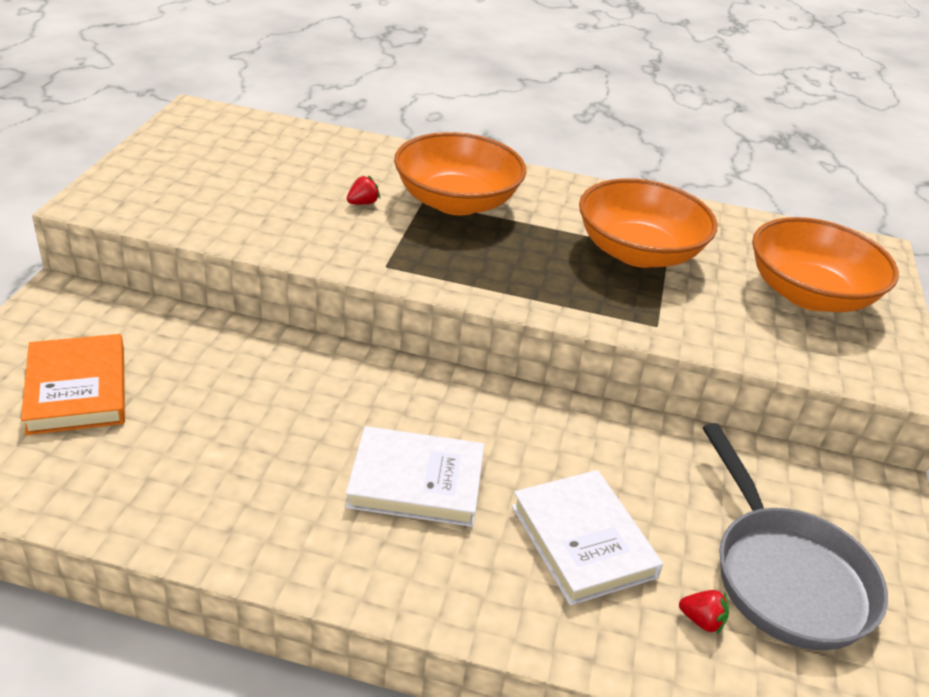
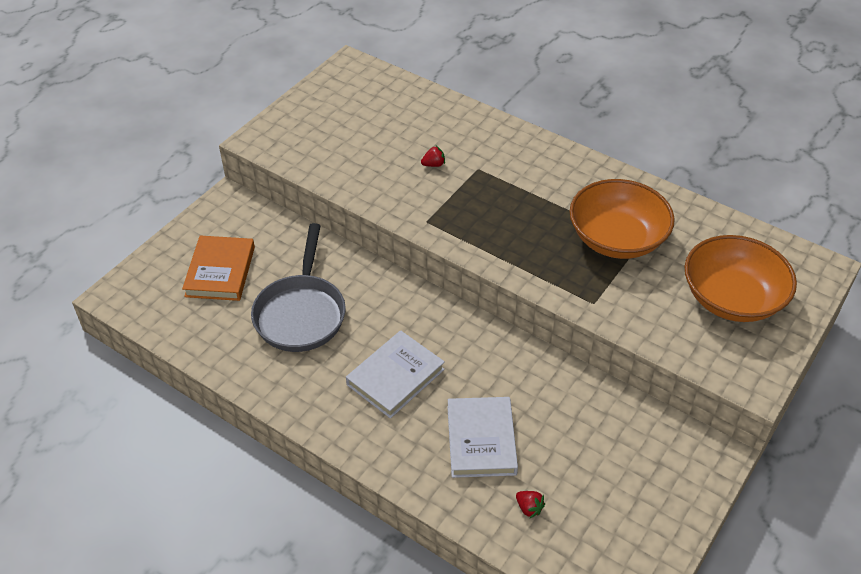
camera: 25 degrees right, 10 degrees up
(416, 482) = (395, 377): white book -> white book turned 75 degrees counterclockwise
(456, 202) = (502, 172): orange bowl -> none
(786, 576) = (602, 496): grey pan -> grey pan (301, 313)

